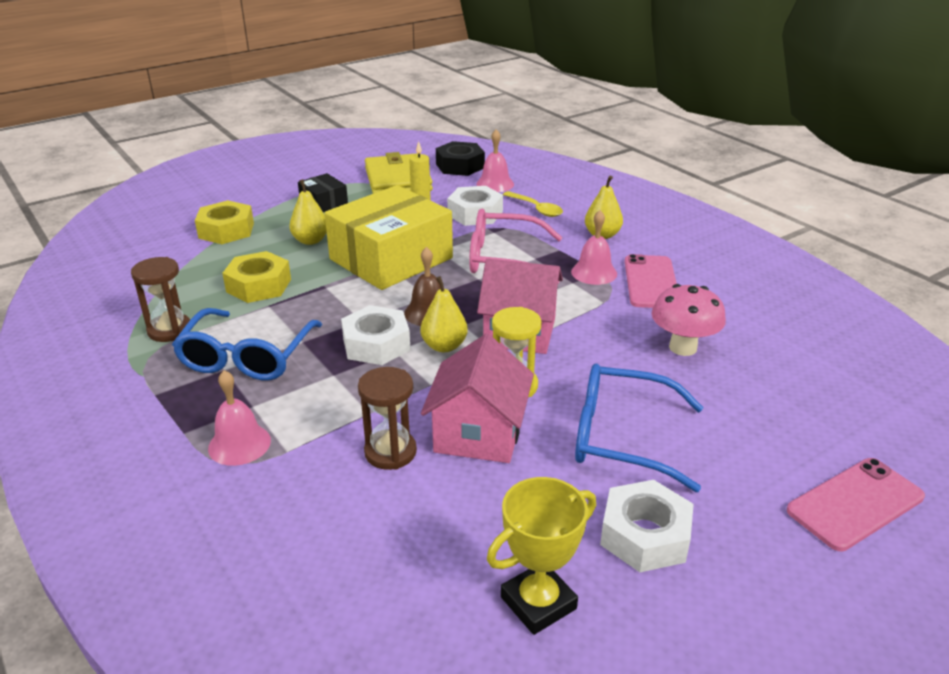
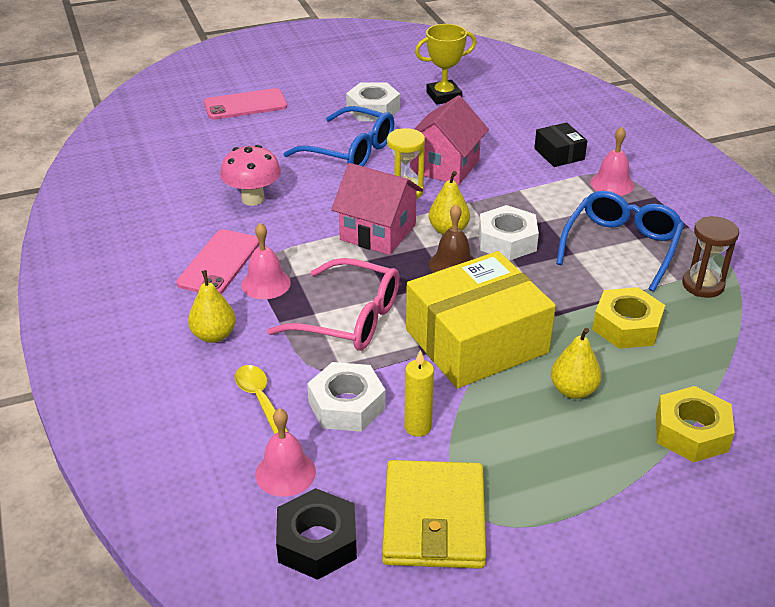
camera: 165 degrees left, 5 degrees up
(324, 203) = (558, 473): black box -> black box (559, 154)
(390, 452) = (507, 165): brown hourglass -> none

